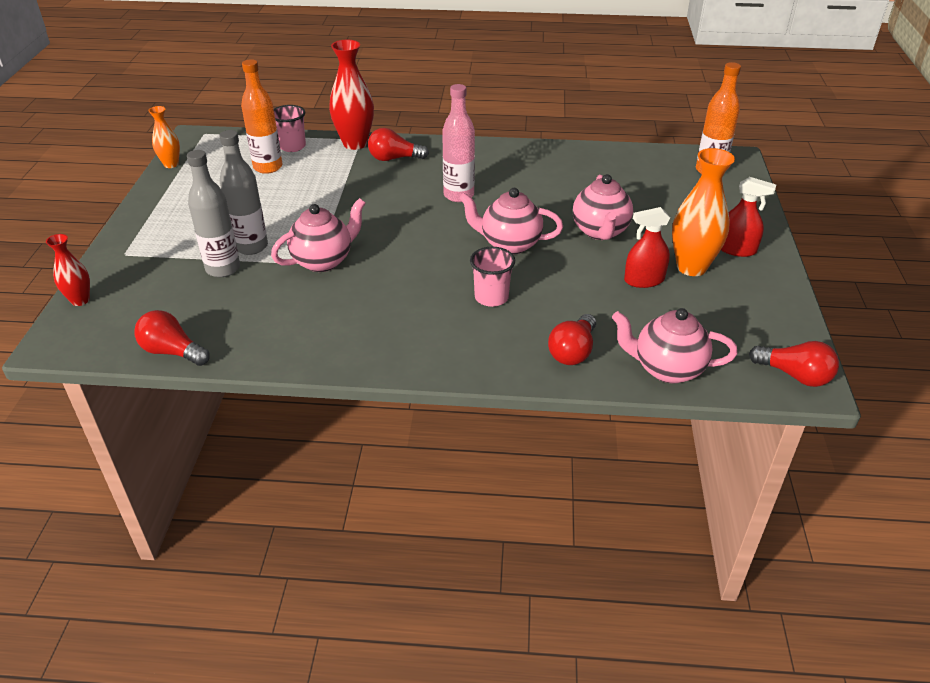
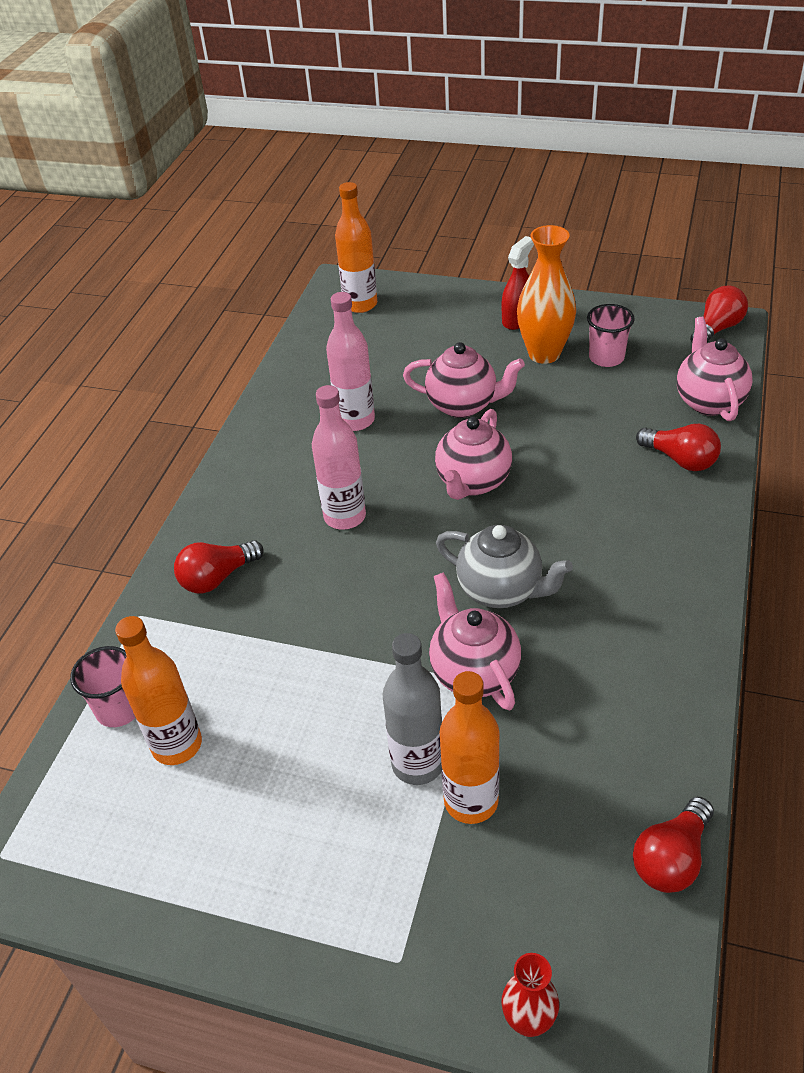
camera: 75 degrees left, 5 degrees up
(171, 164) = (100, 909): orange vase -> none
(223, 268) = (471, 801): grey bottle -> orange bottle
(355, 143) = (148, 623): red vase -> none
(394, 158) = (217, 578): red light bulb -> red light bulb turned 45 degrees clockwise
(399, 266) = (501, 590): none -> grey teapot
(491, 297) = (579, 510): pink cup -> pink cup (606, 358)
(562, 186) = (355, 420): none -> pink bottle
(644, 280) = (562, 389): red spray bottle -> none
(666, 369) = (708, 401): pink teapot -> pink teapot turned 150 degrees clockwise

